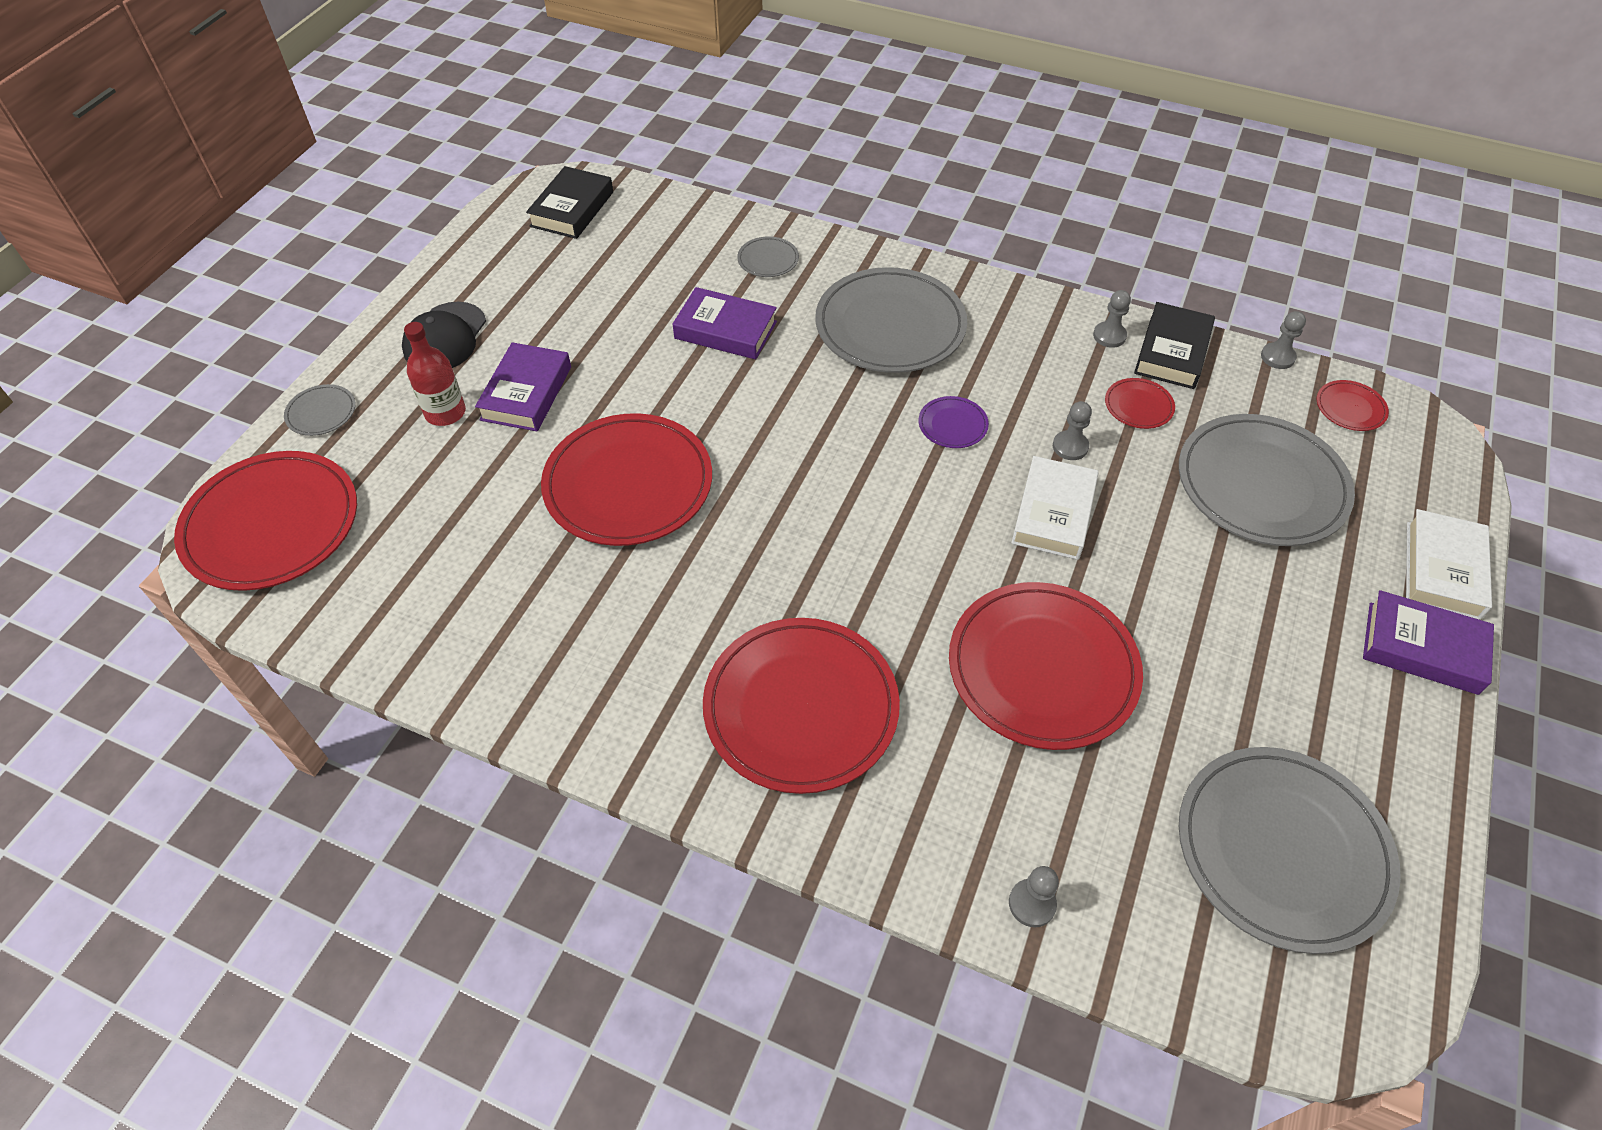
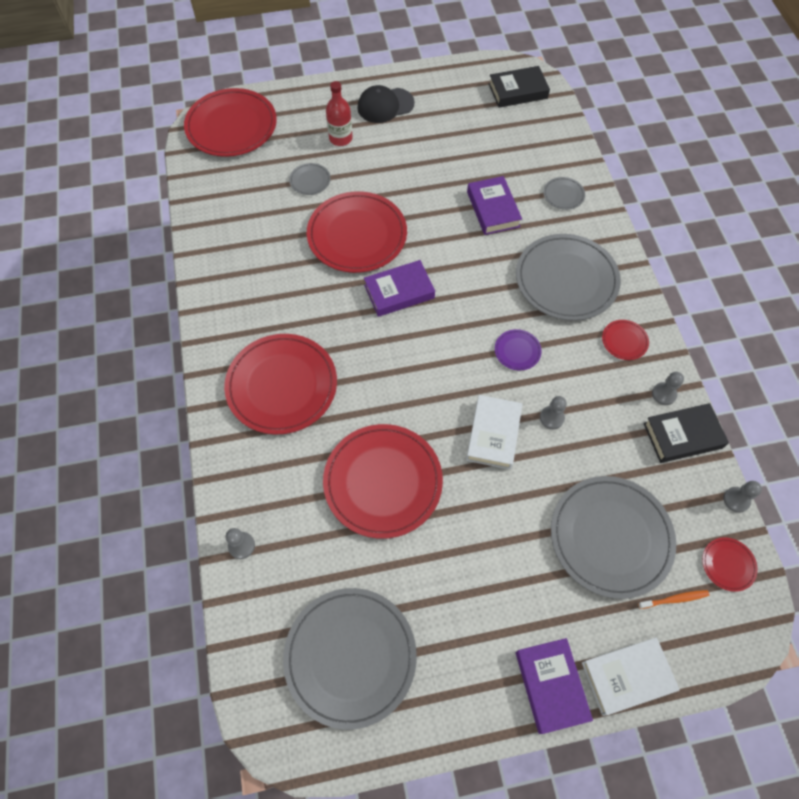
camera: 55 degrees right, 10 degrees up
(321, 412) = (303, 96): grey plate -> grey plate (310, 180)
(526, 393) = (378, 159): purple book -> purple book (399, 292)
(1053, 513) = (493, 434): white book -> white book turned 60 degrees counterclockwise
(1138, 406) = (617, 438): red plate -> red plate (624, 341)
(1368, 475) = (674, 599): none -> orange toothbrush

